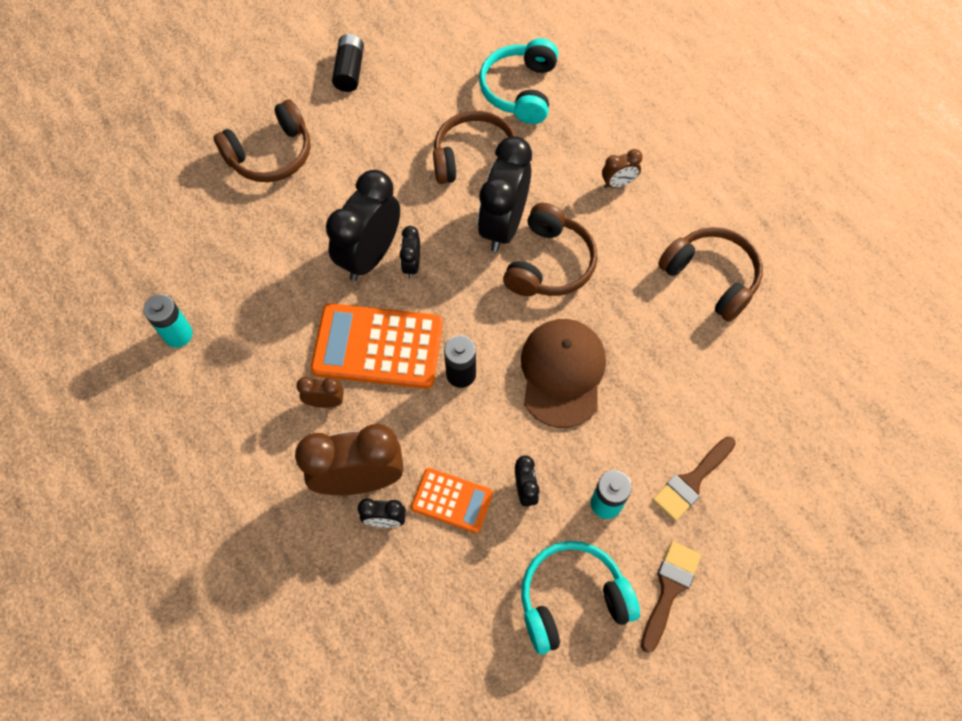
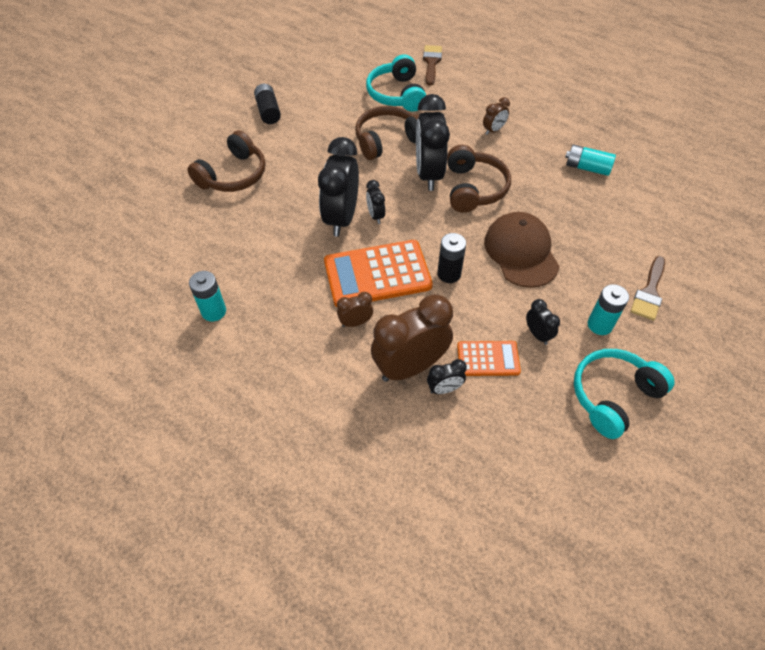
camera: 20 degrees left, 10 degrees down
(669, 589) = (676, 366): brown brush -> brown brush (431, 63)
(711, 277) = (587, 167): brown headphones -> turquoise battery

